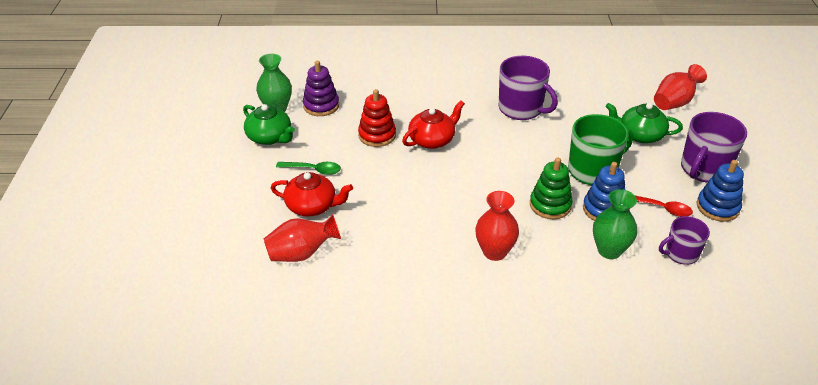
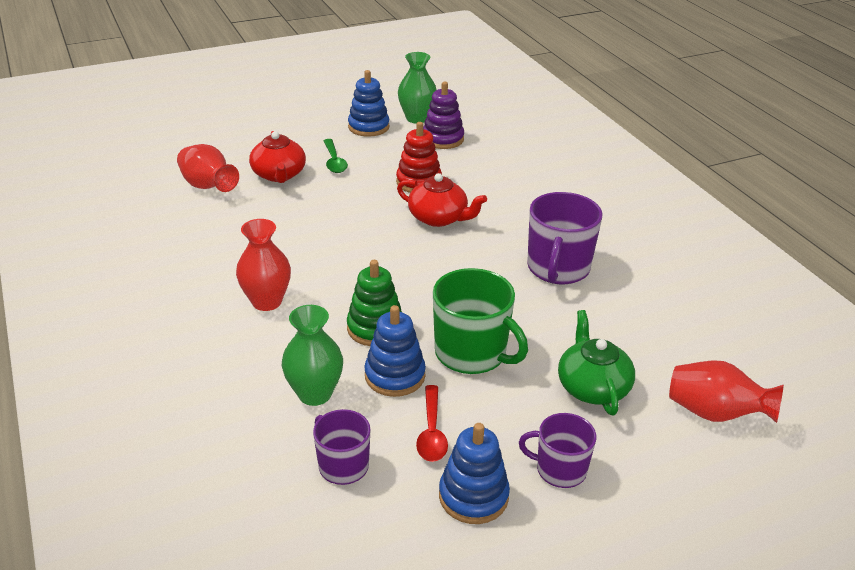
camera: 65 degrees right, 5 degrees down
(270, 137) = (368, 127): green teapot -> blue stacking toy
(704, 169) = (559, 469): purple mug -> purple mug, size x0.61

